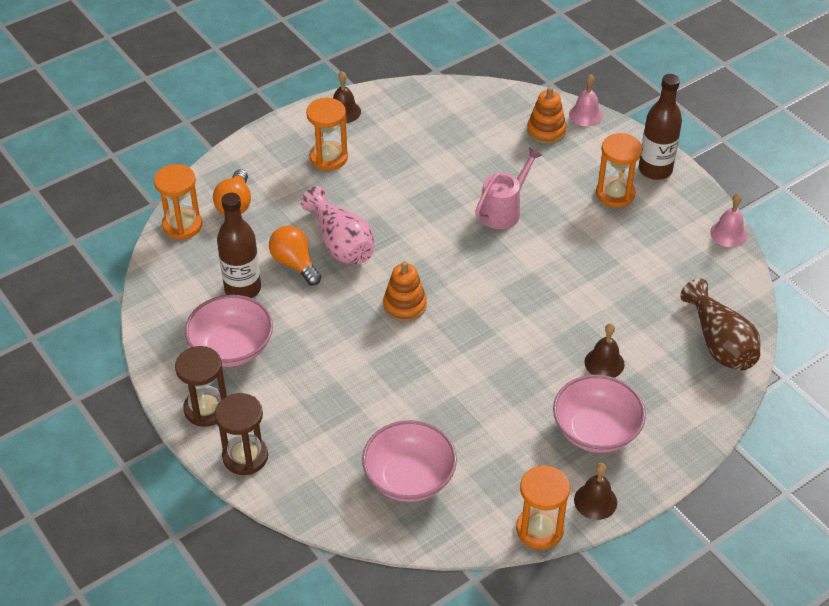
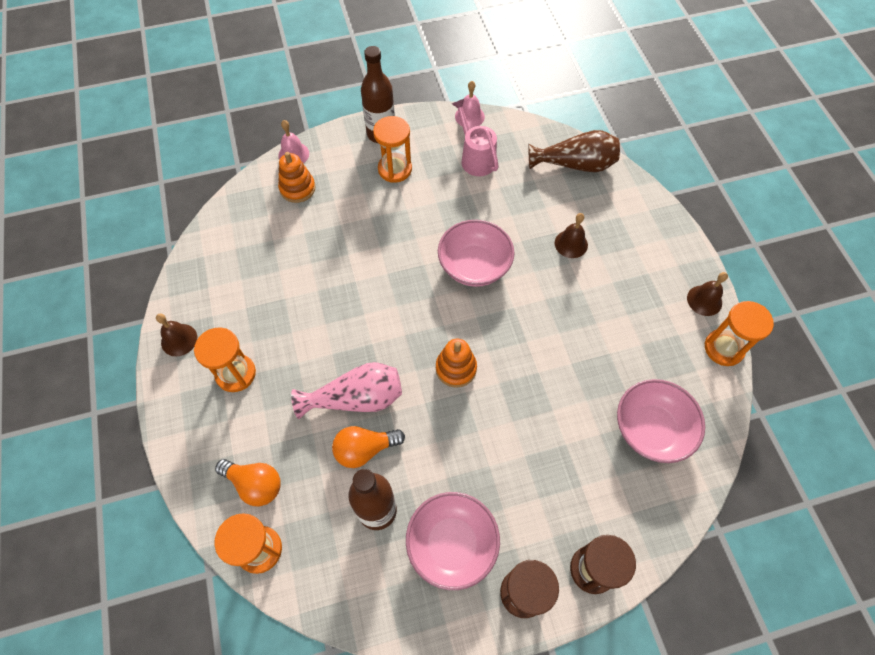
camera: 70 degrees left, 15 degrees up
(504, 210) = (376, 252): pink watering can -> pink watering can (475, 158)
(596, 431) = (637, 274): pink bowl -> pink bowl (474, 266)

